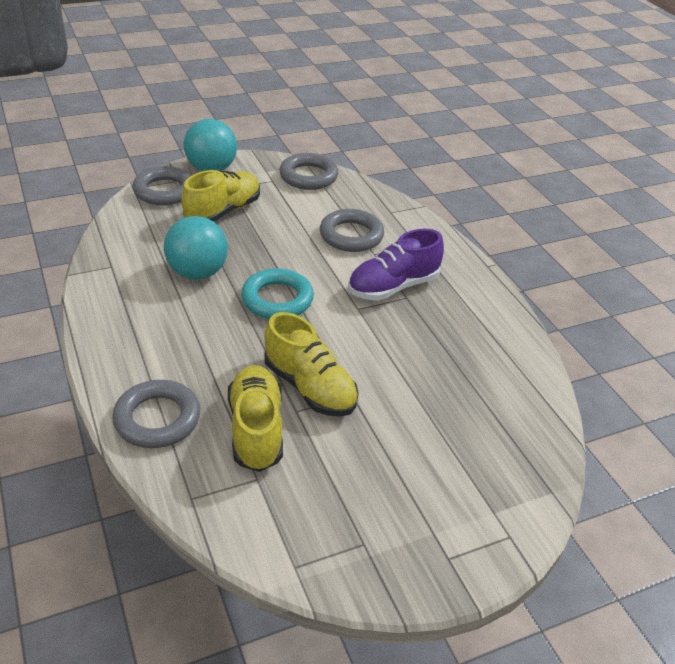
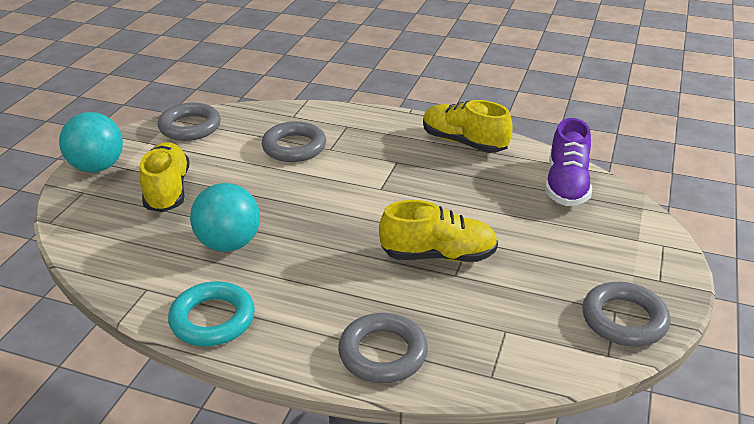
camera: 45 degrees left, 5 degrees down
(164, 191) = (85, 207): grey ring -> grey ring (624, 319)
(256, 429) = (453, 305): yellow shoe -> yellow shoe (464, 142)
(277, 299) = (320, 220): turquoise ring -> turquoise ring (212, 319)
(393, 287) = (378, 161): purple shoe -> purple shoe (566, 185)

